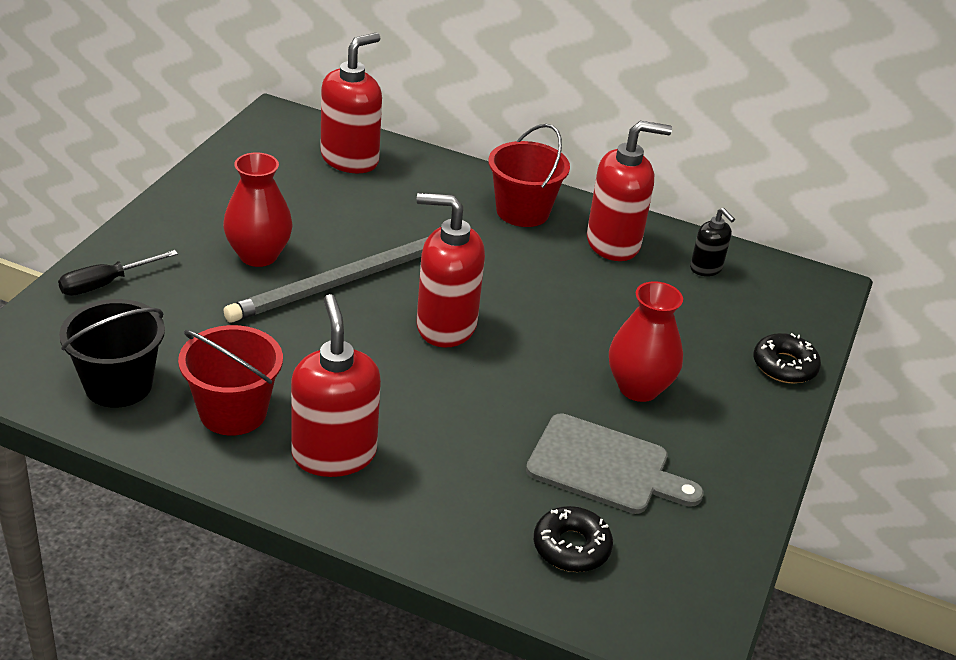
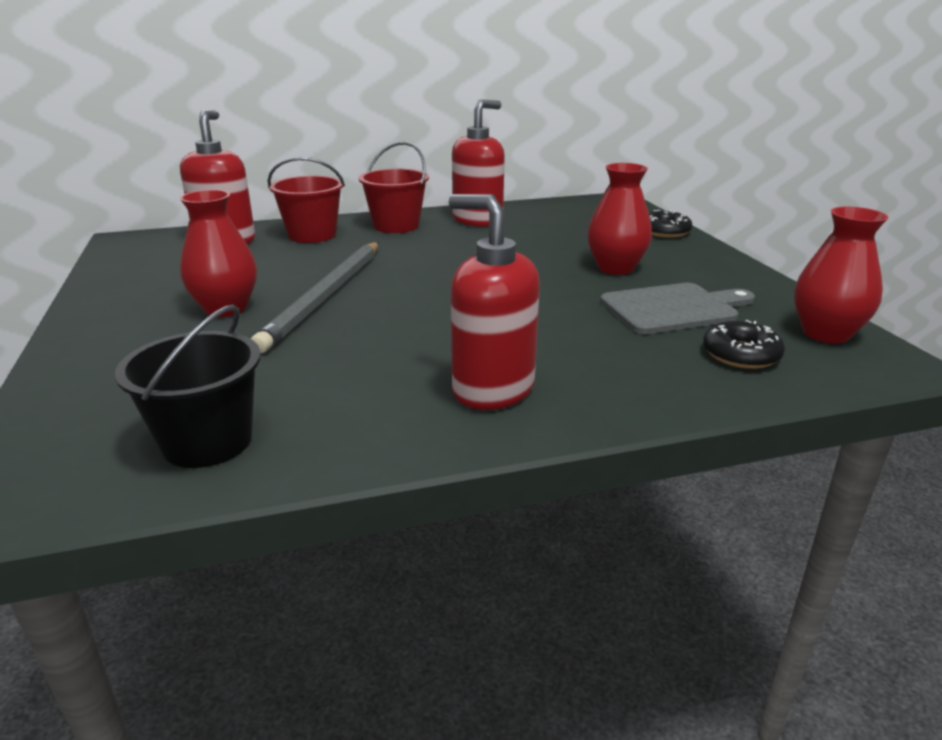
camera: 35 degrees left, 10 degrees down
(105, 284) = (86, 380): black screwdriver -> none
(233, 412) = (359, 406): red bucket -> red bucket (312, 235)
(445, 326) = (444, 289): red soap dispenser -> none
(690, 578) = (825, 334): none -> red vase
(706, 268) = (547, 213): black soap dispenser -> none

